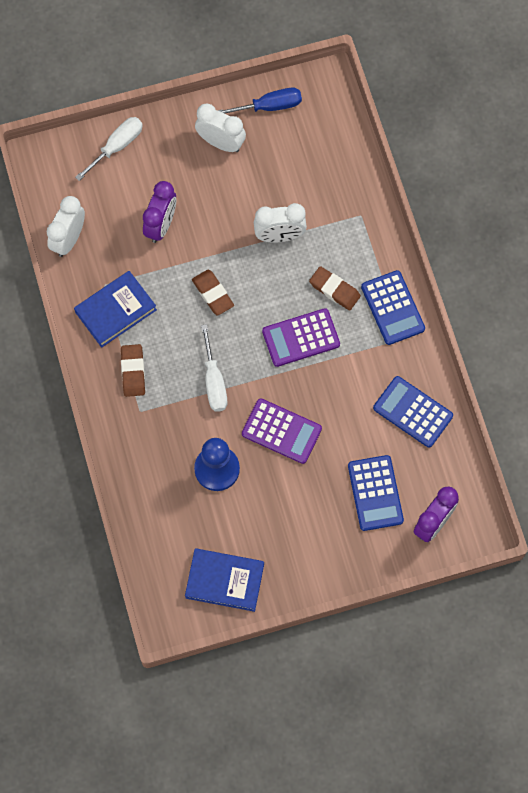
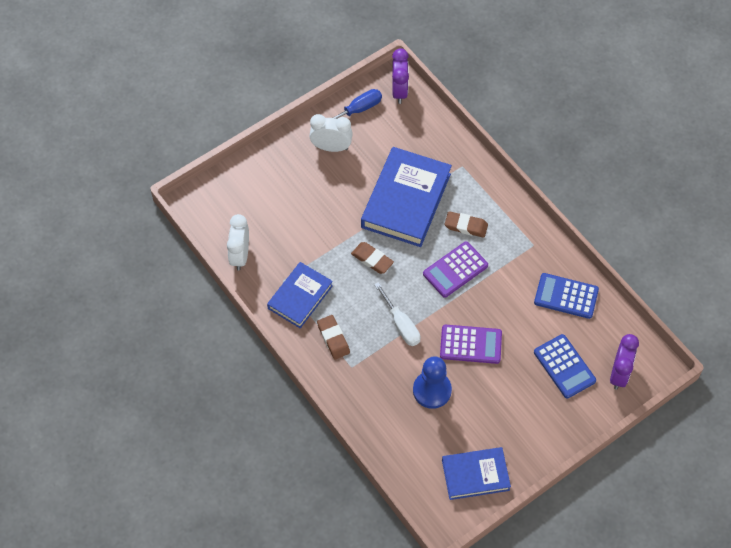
camera: 20 degrees left, 10 degrees down
(117, 146) = (250, 175): white screwdriver -> none
(161, 225) = (310, 222): purple clock -> purple clock (399, 91)
(279, 236) = (406, 200): white clock -> blue book
(392, 308) = (516, 225): blue calculator -> none

